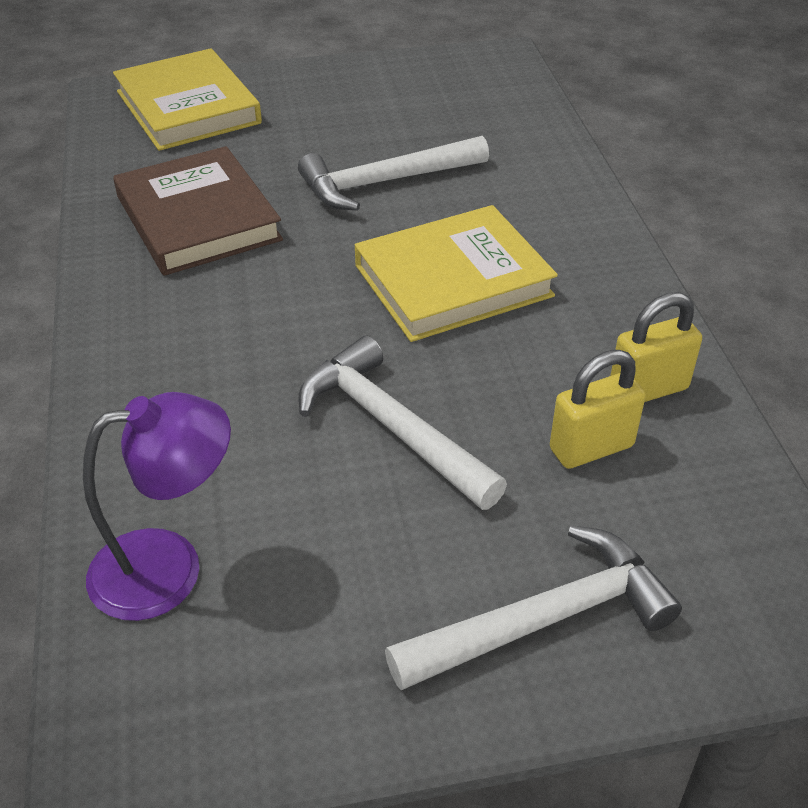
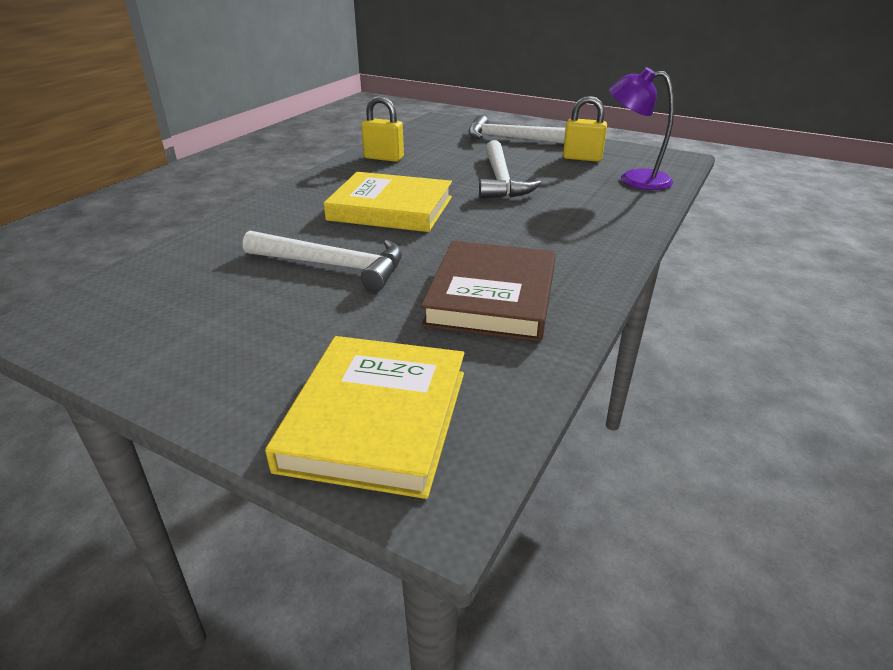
camera: 140 degrees left, 10 degrees down
(591, 448) = (434, 155): yellow padlock -> yellow padlock (582, 158)

